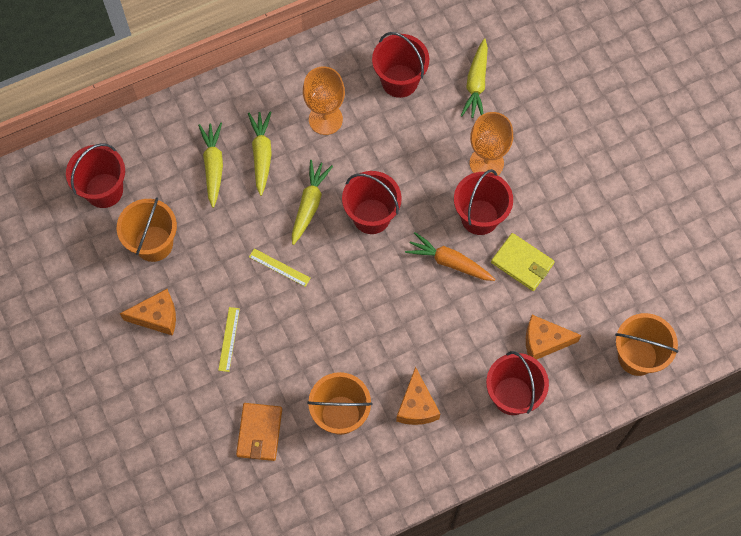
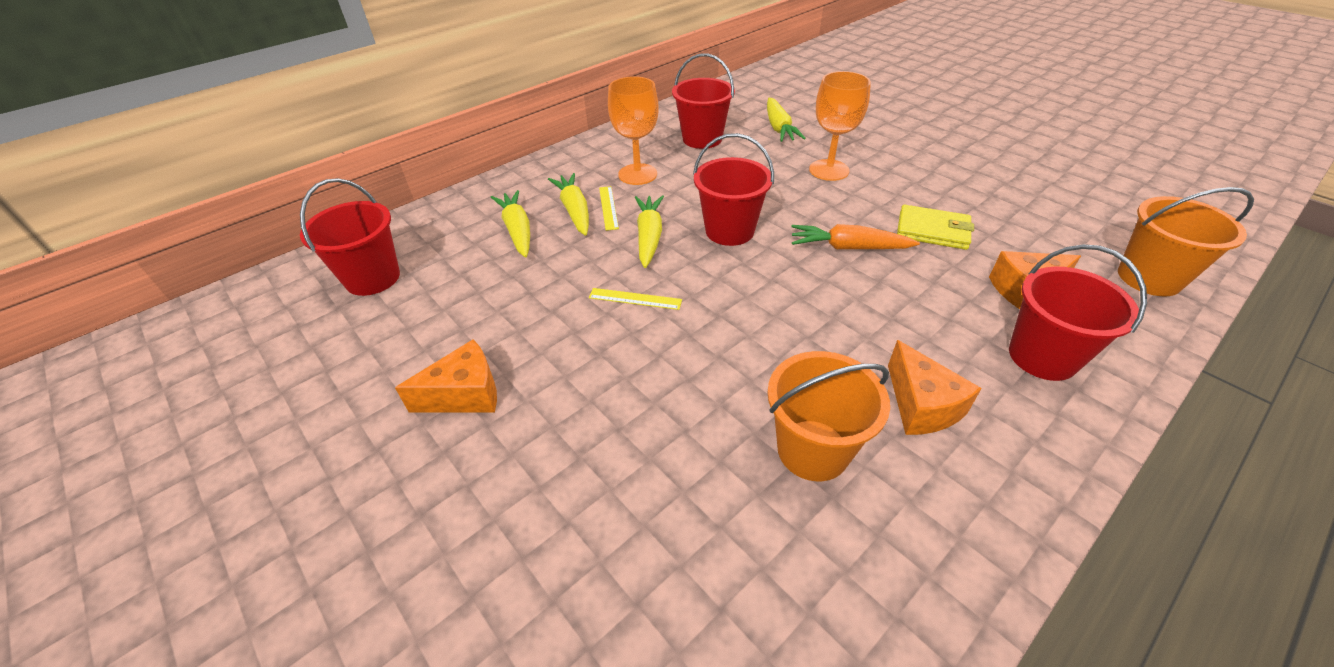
camera: 15 degrees left, 25 degrees down
(153, 243) = (449, 313): orange bucket -> none
(229, 339) = (589, 394): yellow ruler -> yellow ruler (608, 207)
(259, 433) = (688, 518): orange wallet -> none
(479, 217) = (853, 207): red bucket -> none

